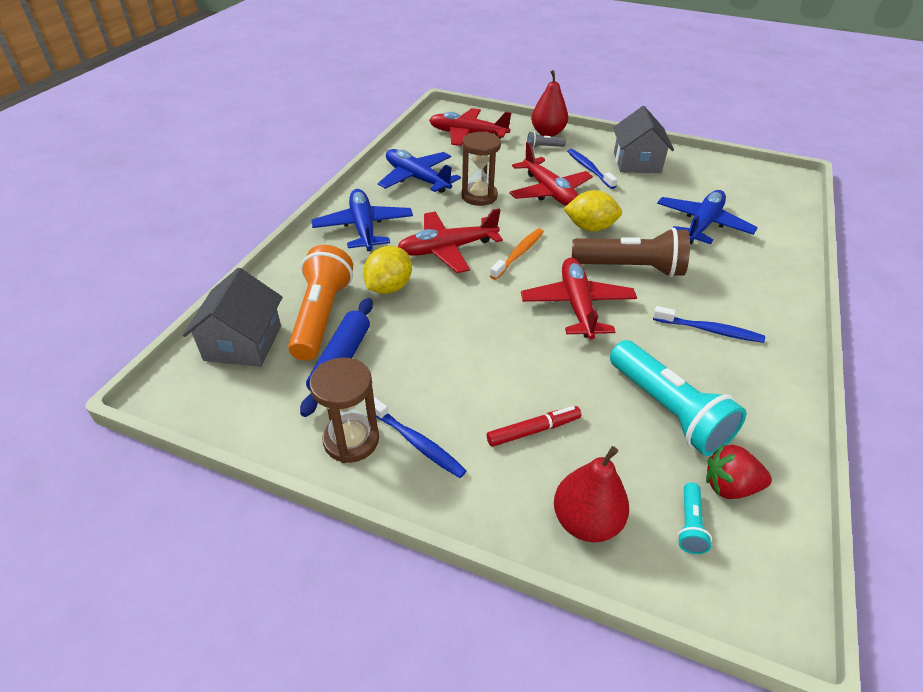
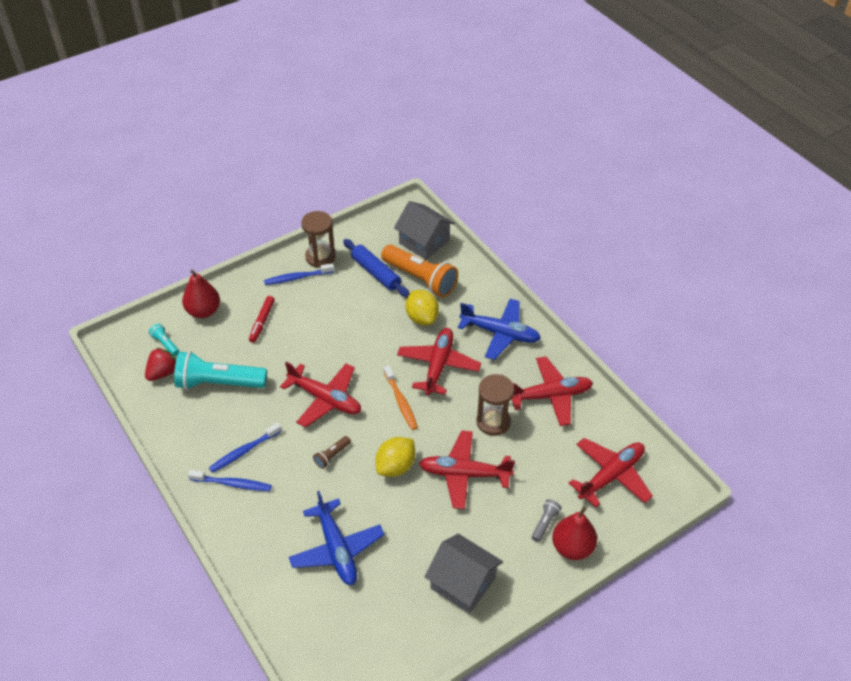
camera: 125 degrees right, 5 degrees up
(417, 178) = (550, 396): blue plane -> red plane
(589, 169) = (479, 532): blue toothbrush -> blue toothbrush (232, 484)
(630, 268) = (332, 456): brown flashlight -> brown flashlight, size x0.44

